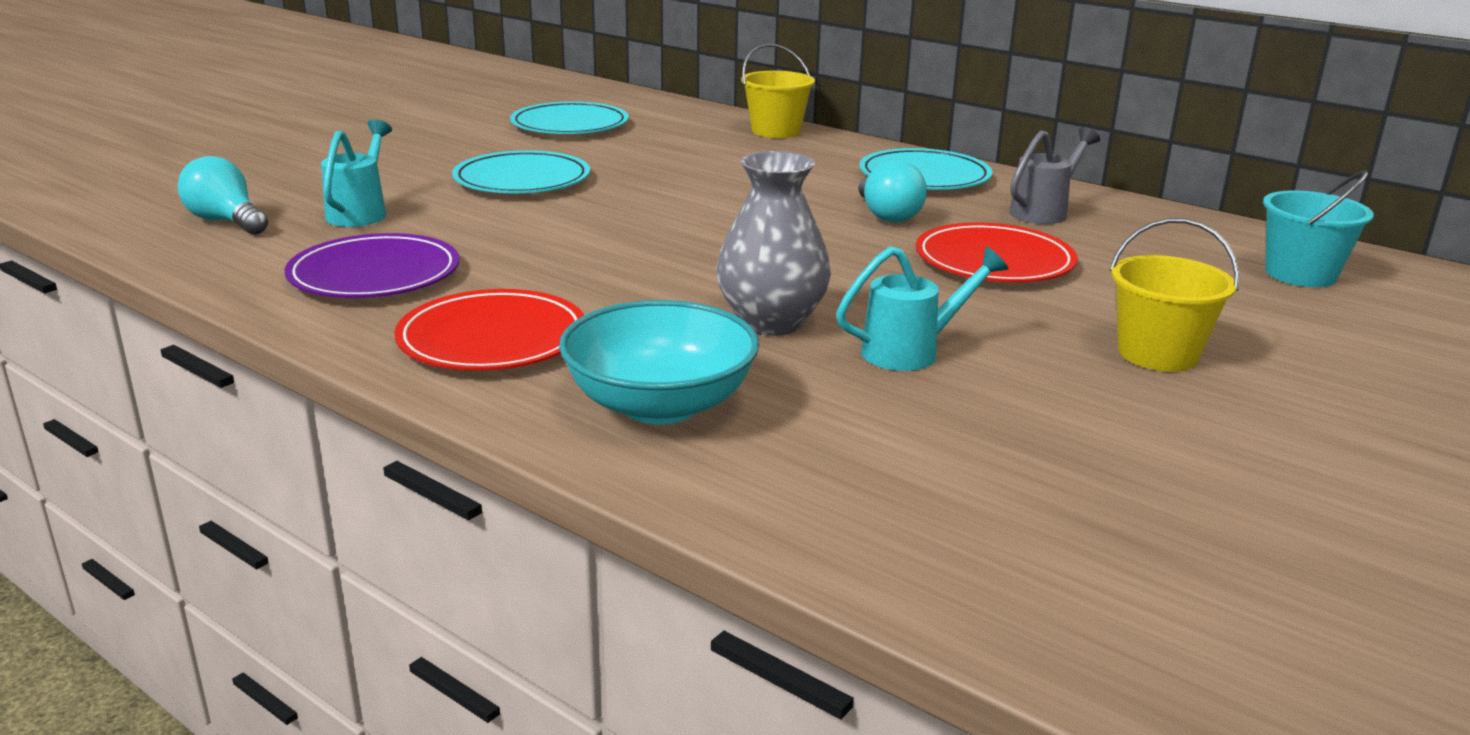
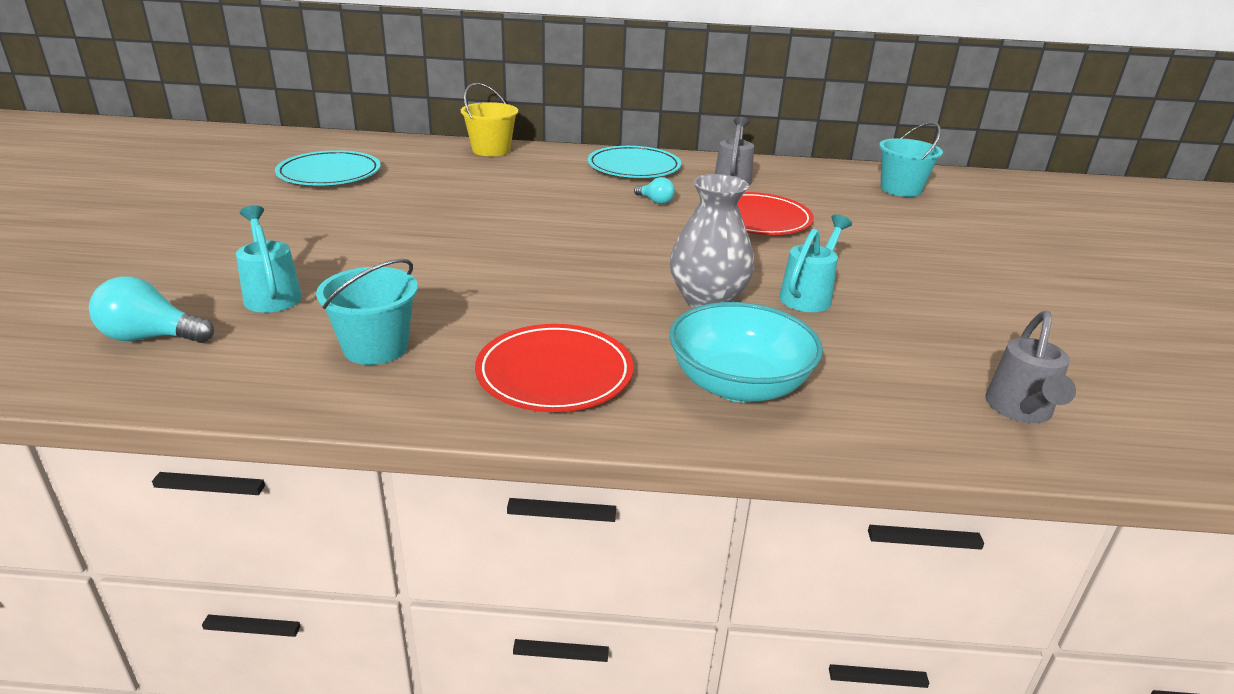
camera: 35 degrees left, 5 degrees up
(374, 274) = (375, 348): purple plate -> turquoise bucket
(522, 180) = (365, 230): turquoise plate -> none
(887, 216) = (655, 201): turquoise light bulb -> turquoise light bulb, size x0.60
(978, 546) = (1020, 411): none -> grey watering can
(1157, 354) = (916, 258): yellow bucket -> none

